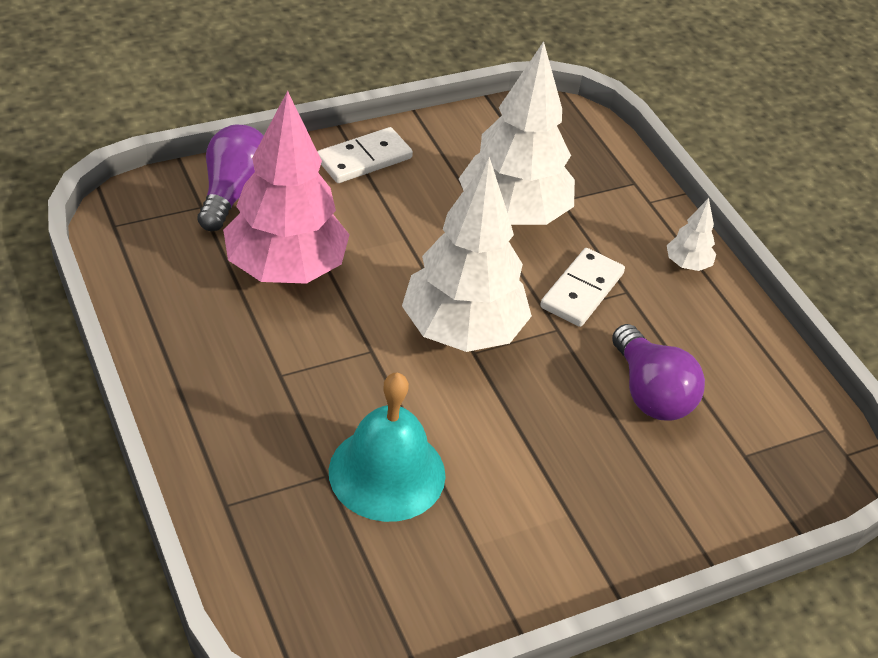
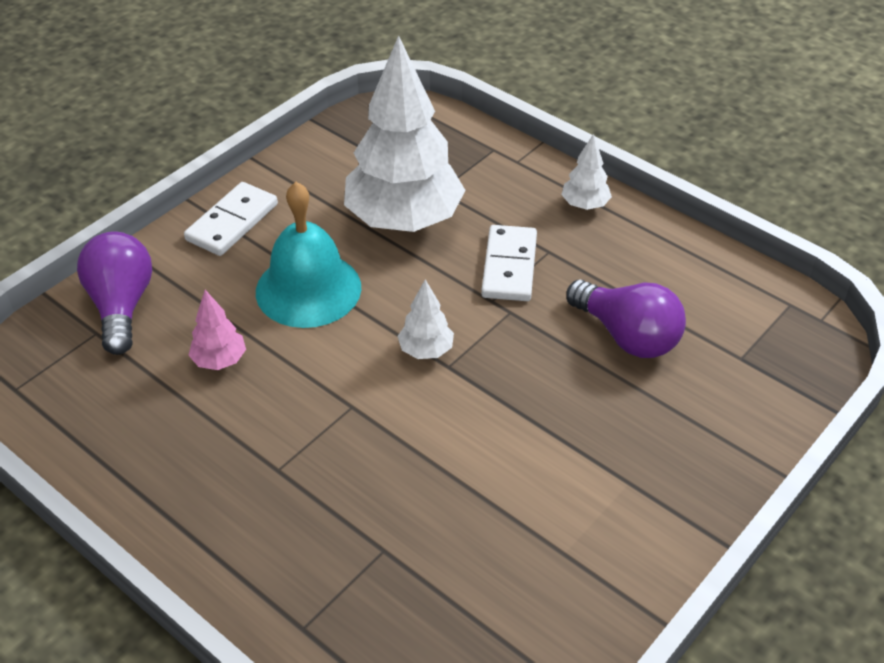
camera: 20 degrees left, 0 degrees up
(285, 269) = (219, 361): pink tree -> pink tree, size x0.42
(387, 473) = (440, 520): turquoise bell -> turquoise bell (308, 289)
(462, 331) = (426, 350): white tree -> white tree, size x0.42

